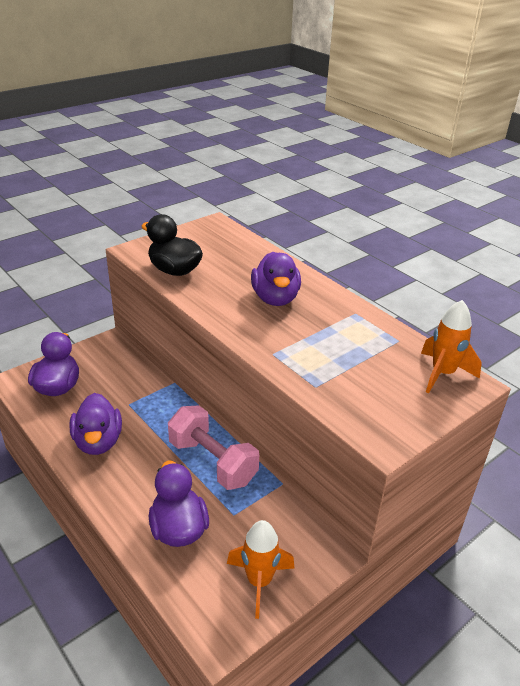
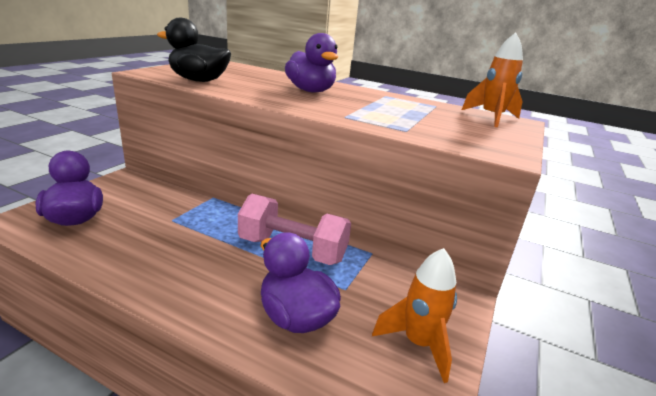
camera: 25 degrees left, 10 degrees down
(98, 442) = (151, 257): purple duck -> none

